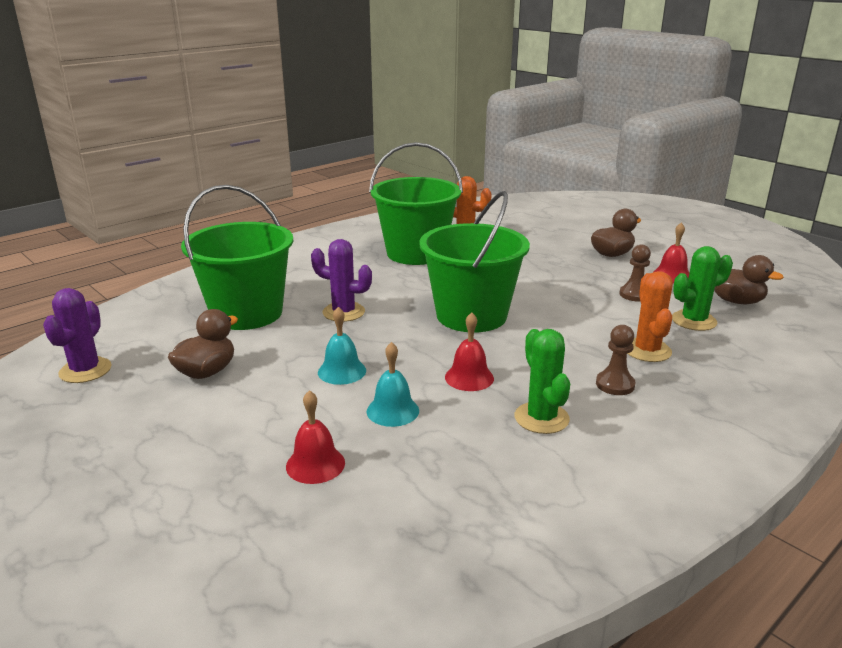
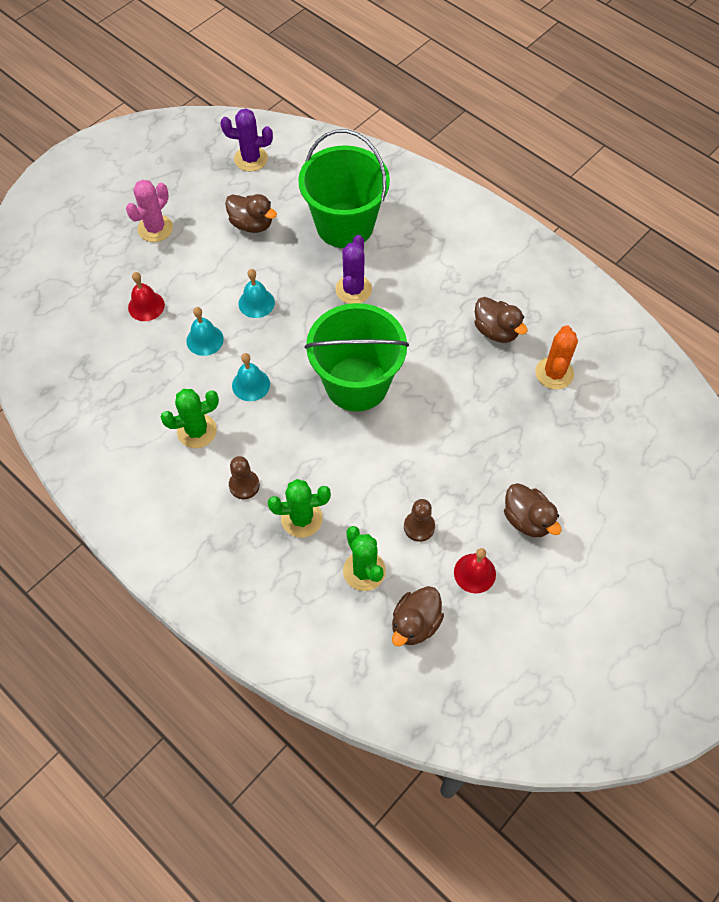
camera: 85 degrees right, 35 degrees up
(160, 456) = (155, 228): none -> pink cactus
(416, 253) = (496, 331): green bucket -> brown duck
(469, 377) = (251, 384): red bell -> turquoise bell
(647, 350) = (301, 518): orange cactus -> green cactus

